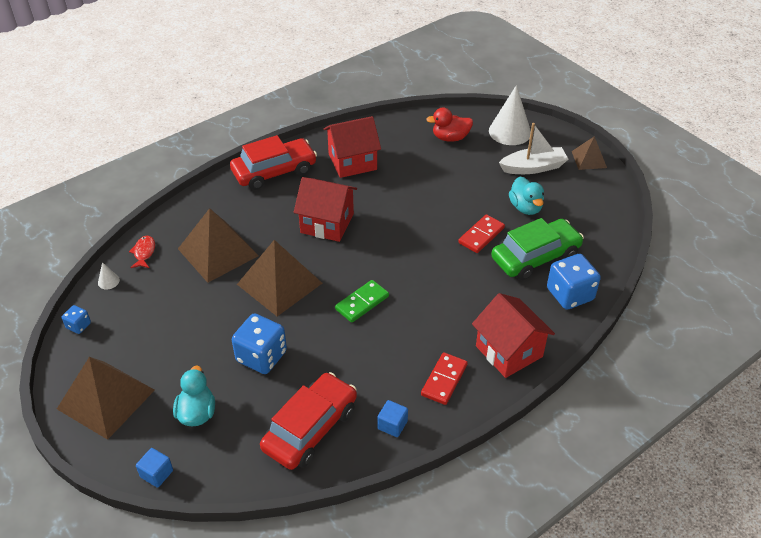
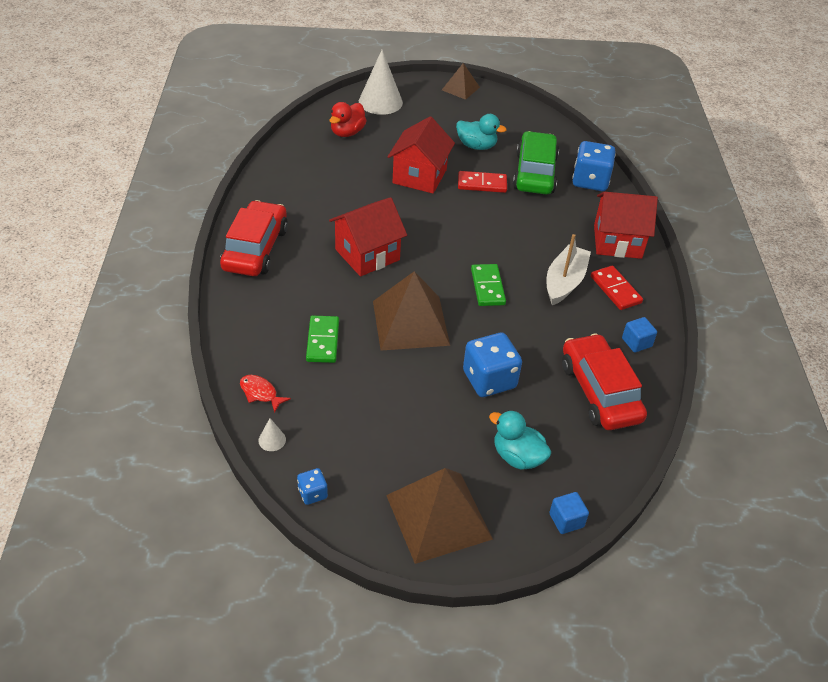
camera: 55 degrees left, 0 degrees up
(218, 252) = (322, 341): brown pyramid -> green domino
(352, 162) = (305, 198): red house -> red house (419, 176)
(481, 235) = (482, 184): red domino -> red domino turned 75 degrees counterclockwise
(533, 167) = (436, 116): white boat -> white boat (564, 282)

